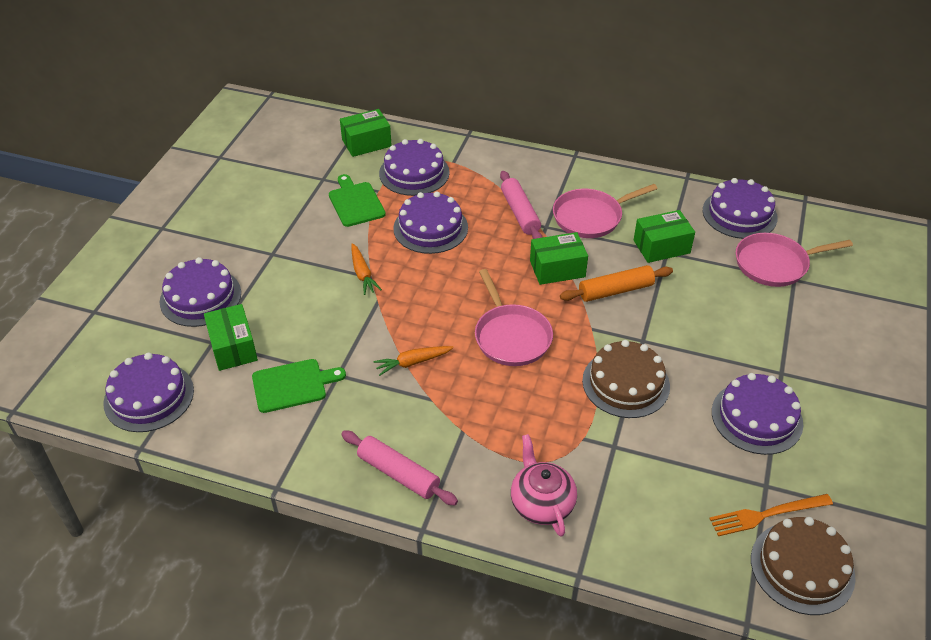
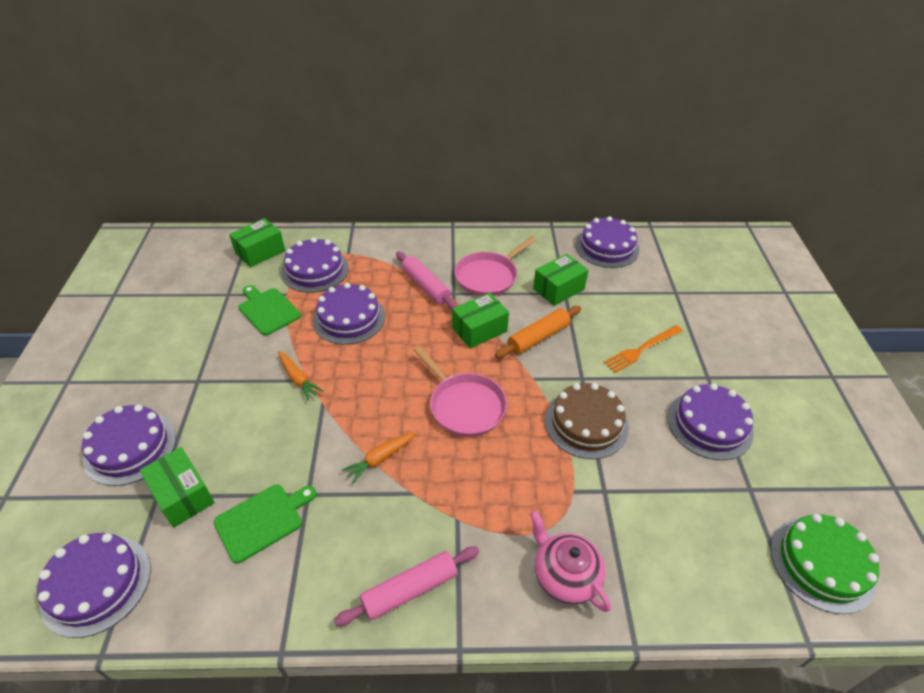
camera: 20 degrees left, 0 degrees up
(398, 474) = (410, 590): pink rolling pin -> pink rolling pin turned 45 degrees counterclockwise
(766, 514) = (765, 519): orange fork -> orange fork (641, 349)
(775, 264) = (654, 283): pink pan -> none
(802, 567) = (822, 564): brown cake -> green cake

